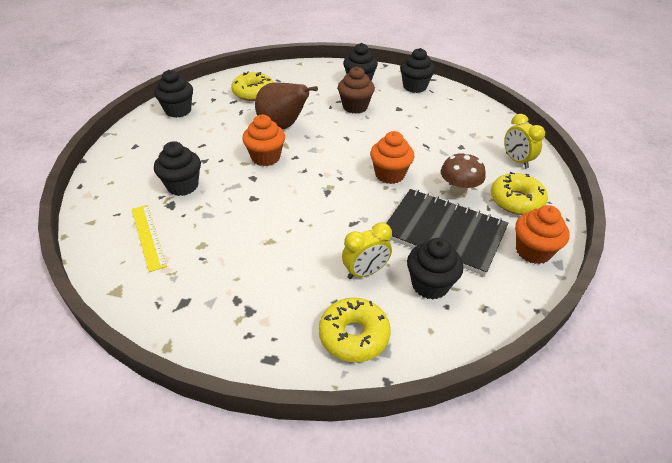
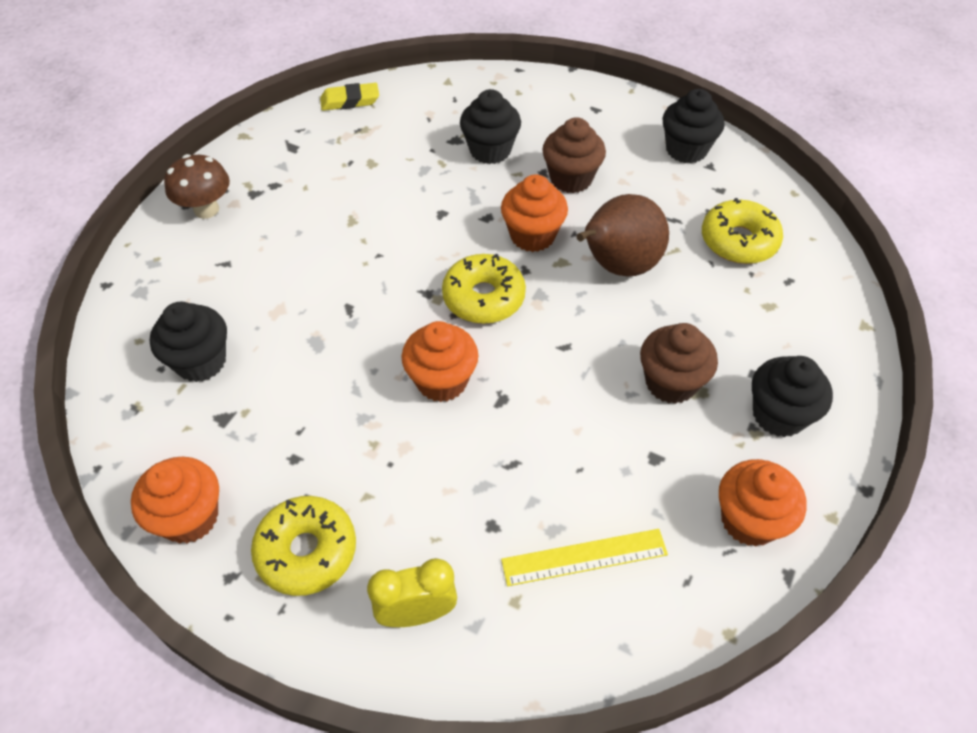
camera: 105 degrees right, 10 degrees up
(114, 278) = (350, 101): none -> yellow eraser
(148, 236) = (404, 122): yellow ruler -> yellow ruler (584, 557)
(210, 149) = (571, 178): none -> brown cupcake
(354, 336) = (173, 270): yellow donut -> yellow donut (483, 297)
(365, 272) = (255, 301): yellow clock -> none
(414, 87) = (749, 520): black cupcake -> orange cupcake
(444, 232) = (282, 411): black notebook -> none
(458, 192) = (363, 466): brown mushroom -> brown mushroom (206, 209)

